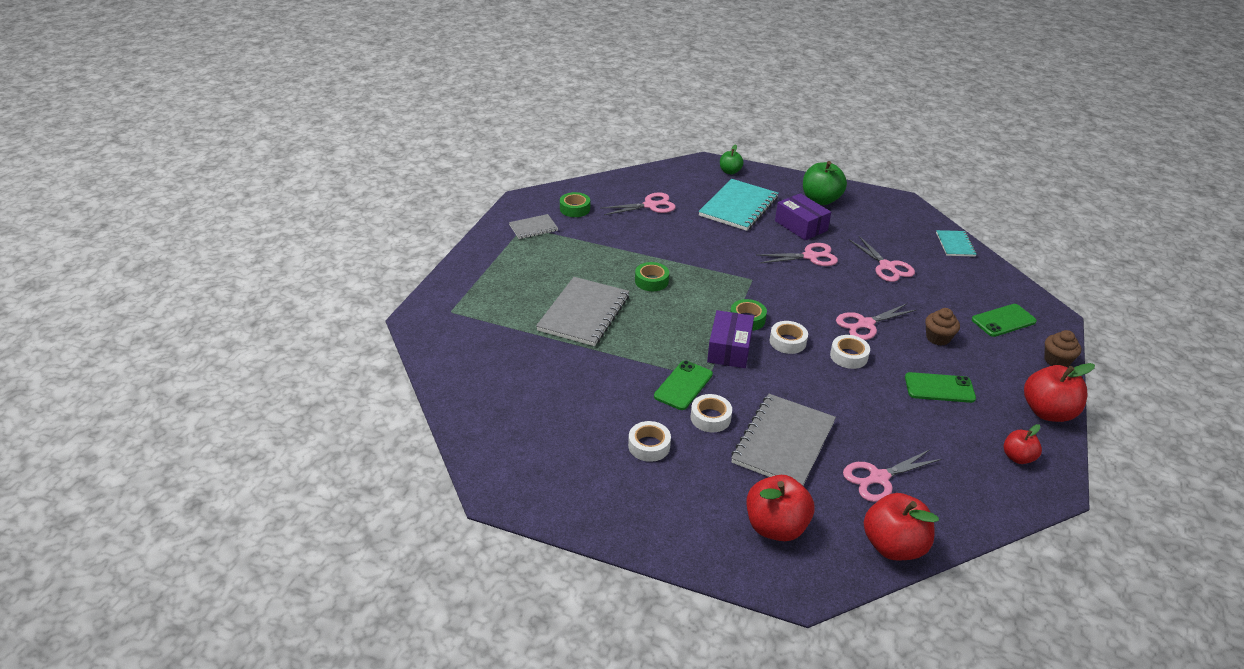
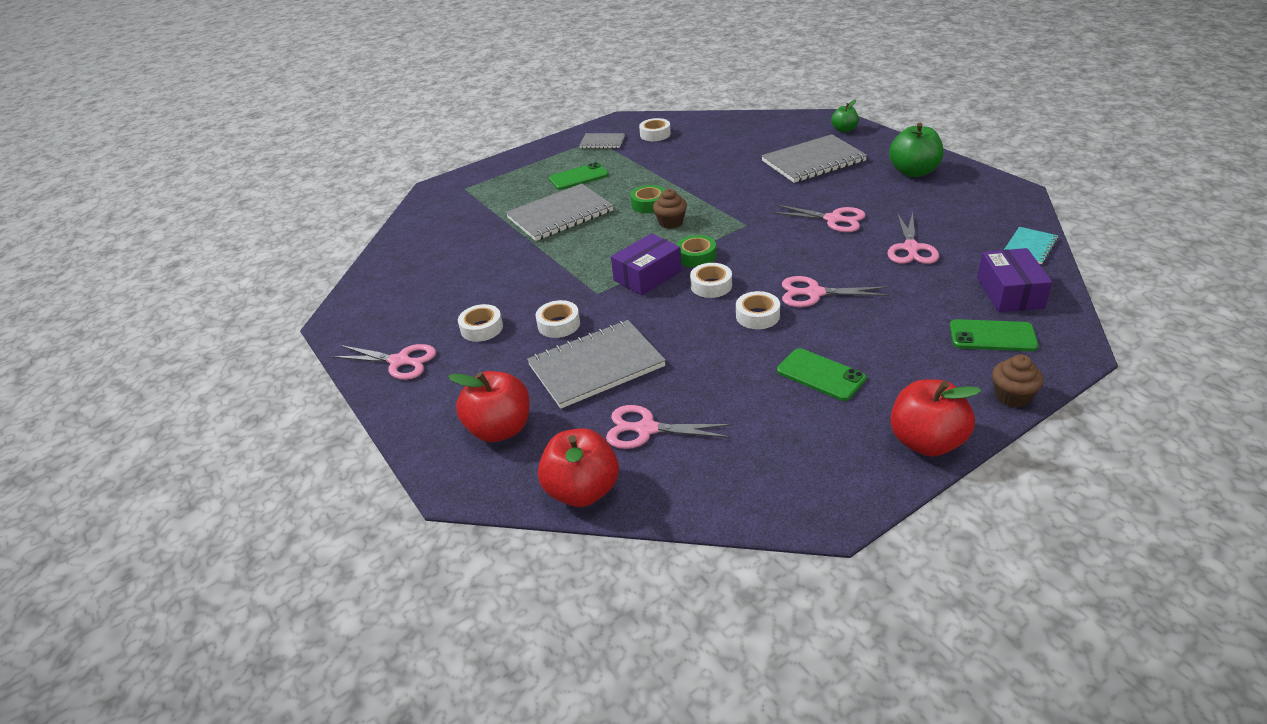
camera: 40 degrees right, 0 degrees up
(575, 209) = (655, 134): green tape -> white tape
(650, 205) = (726, 144): pink scissors -> pink scissors (399, 361)
(683, 385) = (569, 292): green phone -> green phone (578, 177)
(738, 207) = (813, 161): turquoise notebook -> grey notebook
(801, 226) = (859, 190): purple box -> purple box (1010, 292)
(938, 338) = (883, 329): brown cupcake -> brown cupcake (670, 222)
(1017, 457) = (826, 470): red apple -> none

